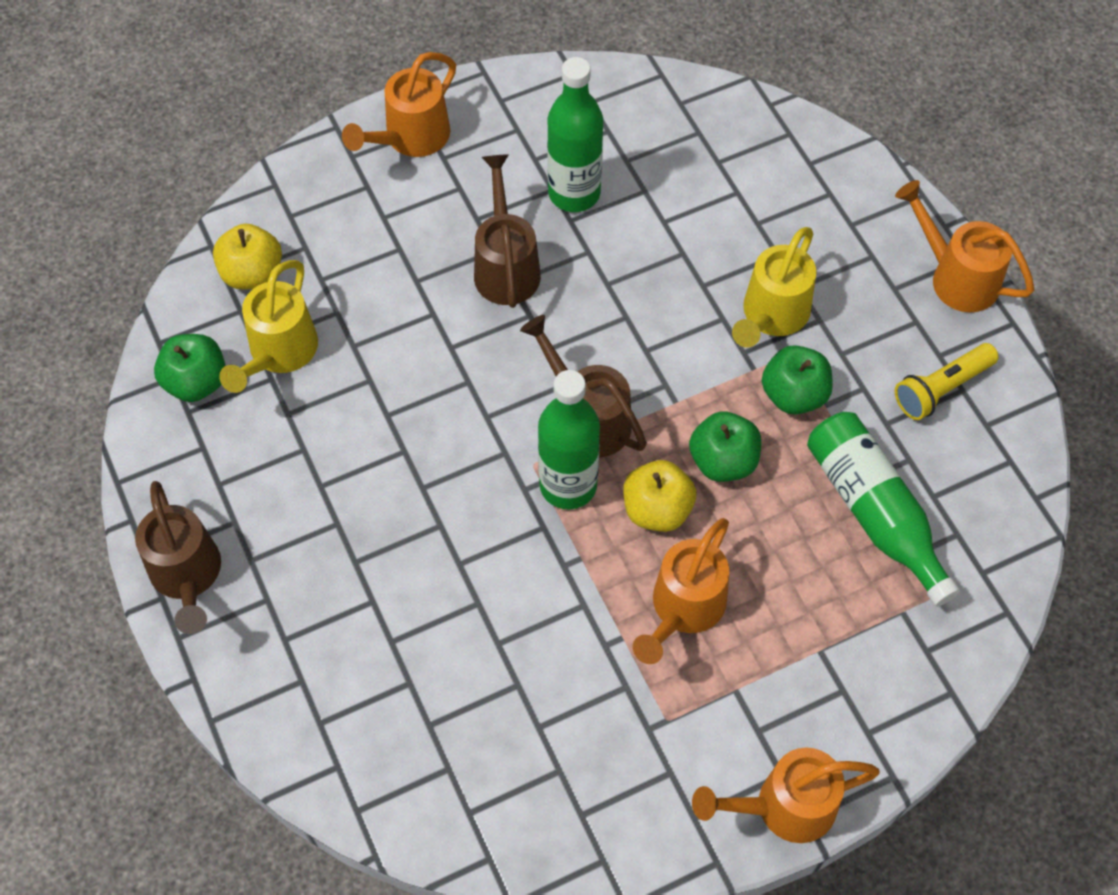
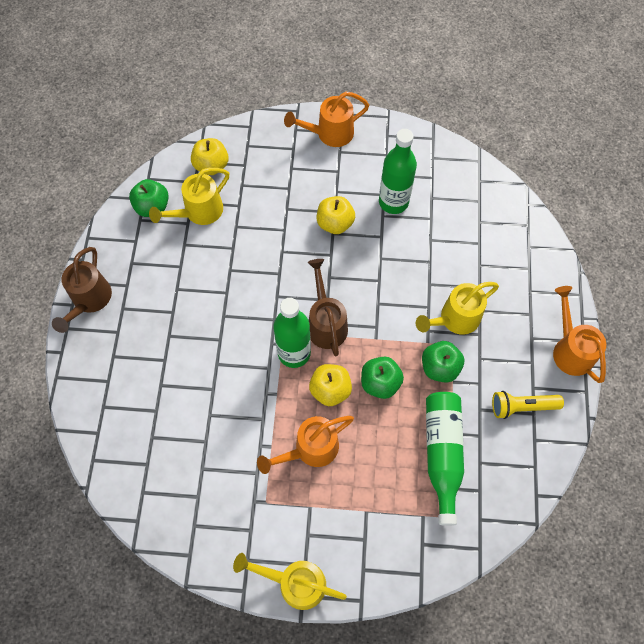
camera: 30 degrees right, 5 degrees up
(506, 266) = (335, 223): brown watering can -> yellow apple
(784, 806) = (295, 582): orange watering can -> yellow watering can

